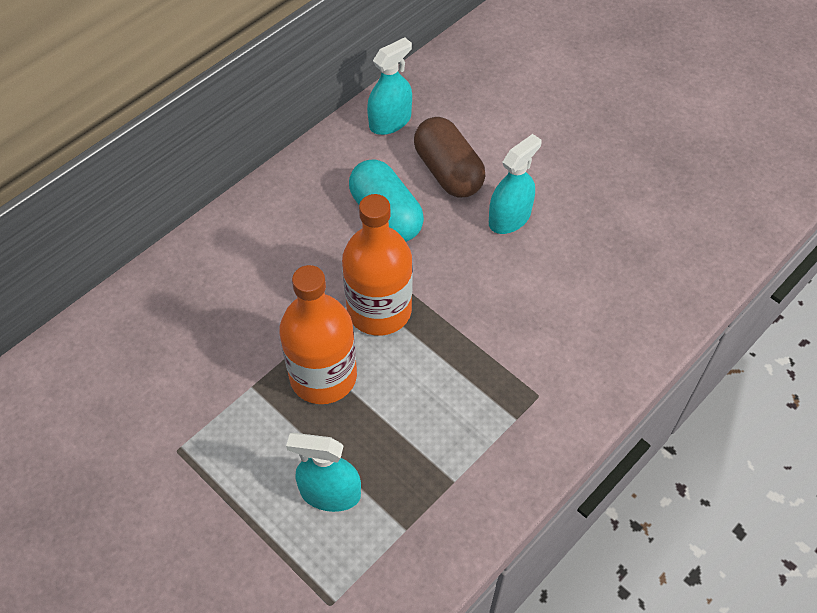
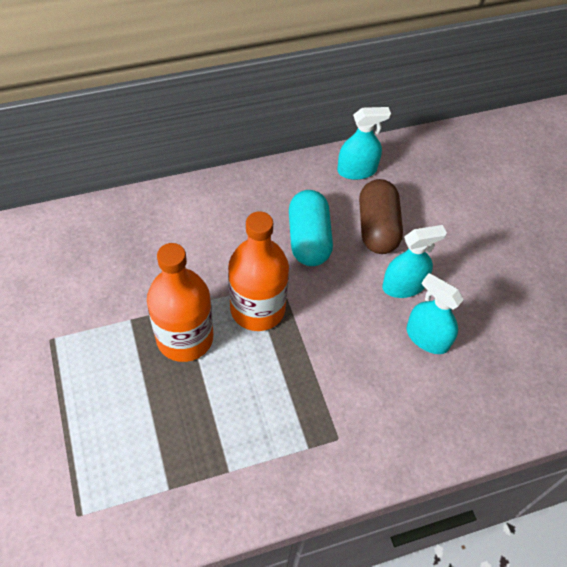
camera: 25 degrees right, 0 degrees up
(330, 493) = (132, 429): turquoise spray bottle -> turquoise spray bottle (427, 338)

